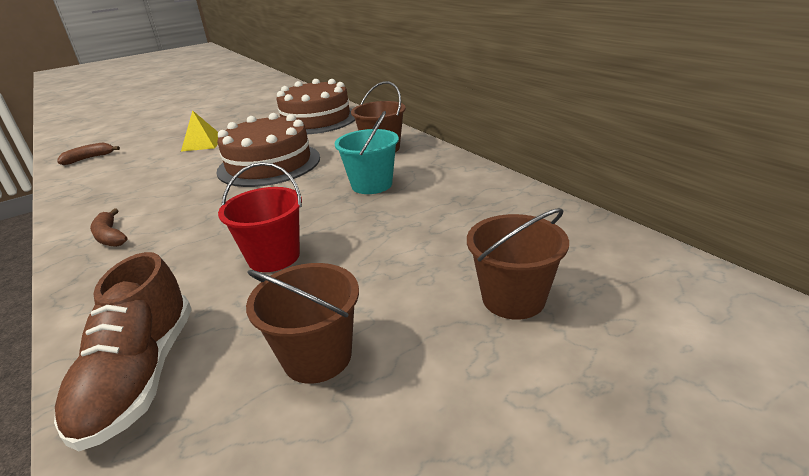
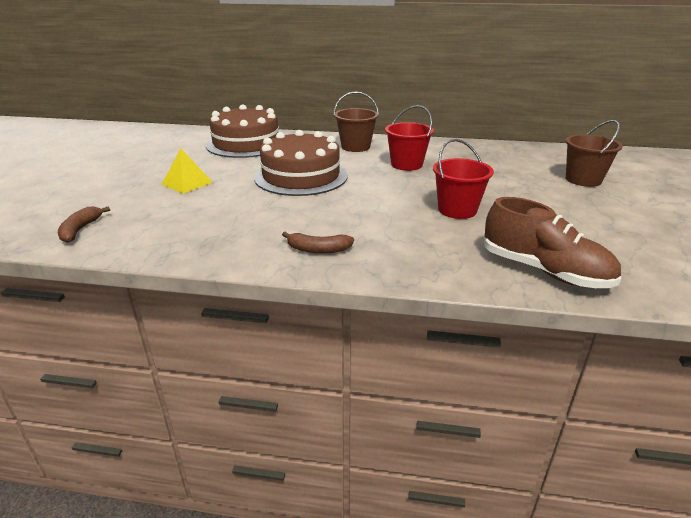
camera: 50 degrees left, 0 degrees up
(317, 356) = (580, 226): brown bucket -> none
(372, 184) = (406, 164): turquoise bucket -> red bucket

